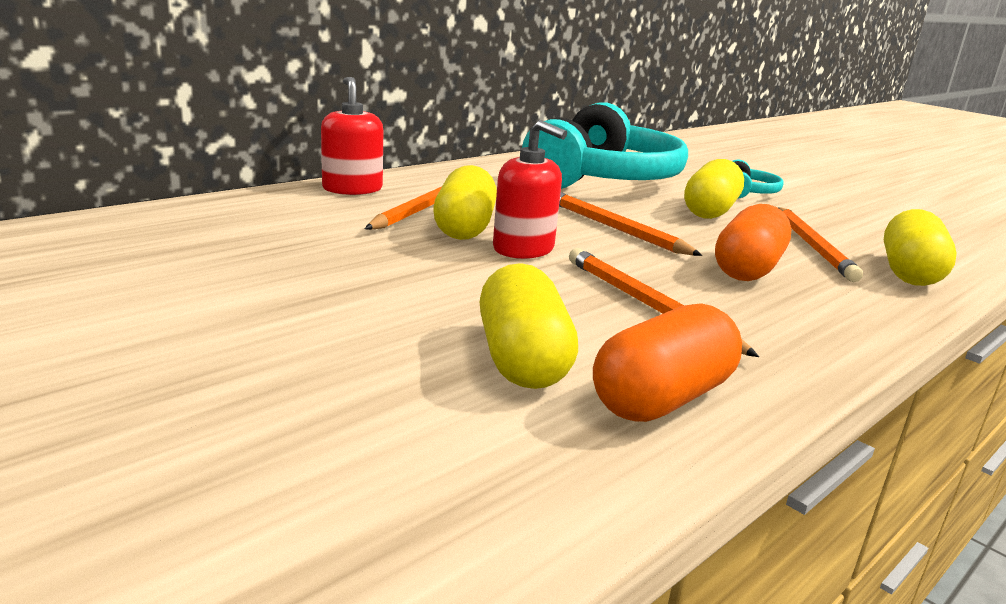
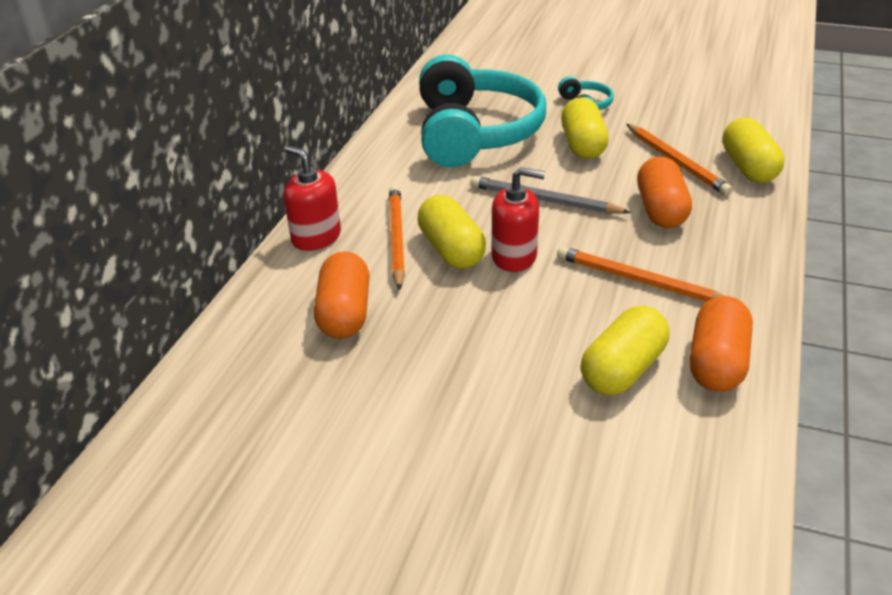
camera: 25 degrees left, 15 degrees up
(294, 230) = (344, 313): none -> orange capsule
(522, 359) = (623, 369): yellow capsule -> yellow capsule turned 75 degrees clockwise
(615, 228) = (544, 200): orange pencil -> grey pencil

